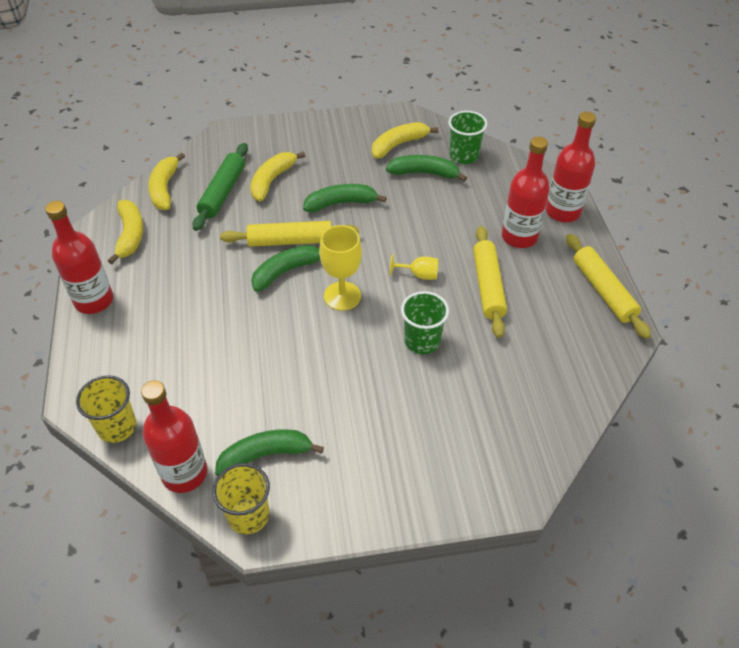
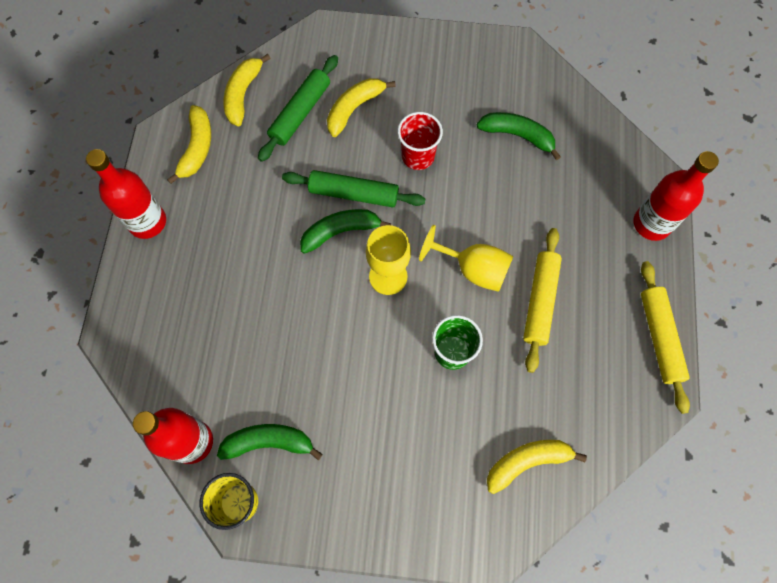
camera: 15 degrees right, 20 degrees up
(117, 427) = (142, 374): yellow cup -> none
(290, 241) = (354, 194): yellow rolling pin -> green rolling pin
(341, 203) = (418, 156): green banana -> red cup
(398, 145) = (501, 89): yellow banana -> yellow banana (527, 462)
(419, 275) = (473, 269): yellow goblet -> yellow goblet, size x1.72
(463, 156) = (568, 121): green cup -> none
(519, 237) = (593, 246): red bottle -> none

